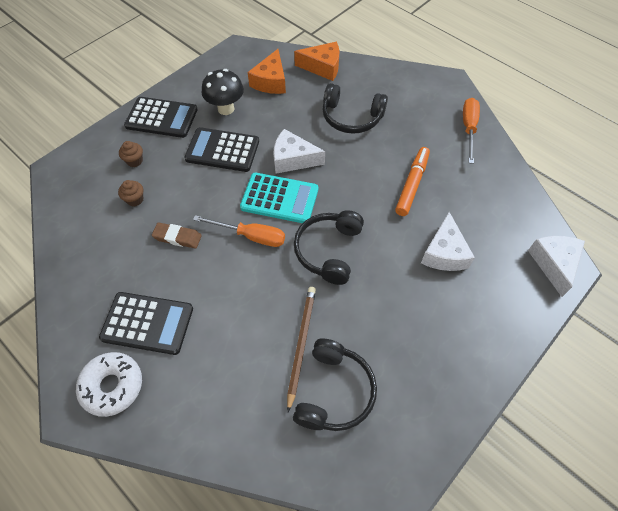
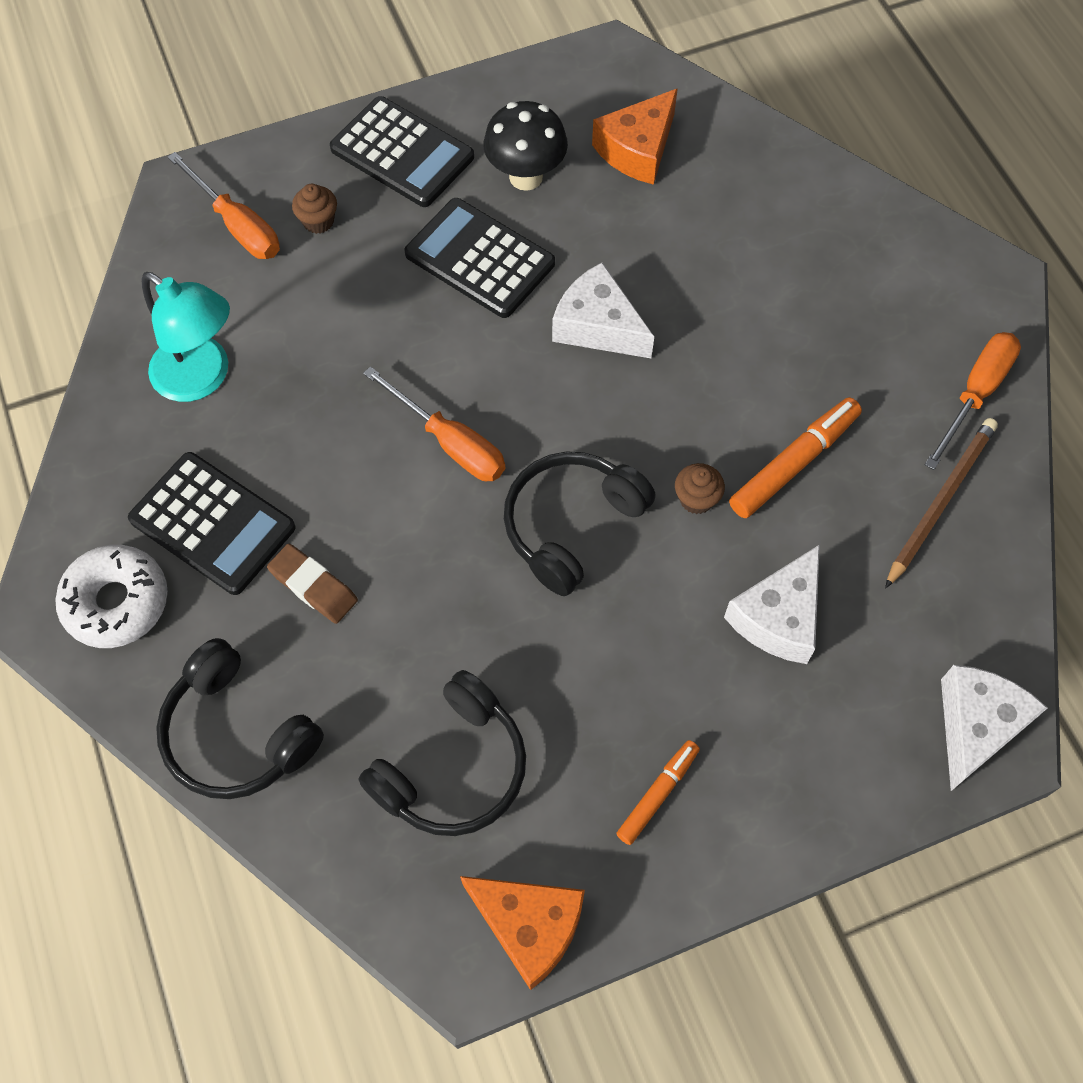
camera: 25 degrees right, 5 degrees up
(93, 177) = (237, 225): none -> orange screwdriver
(108, 254) = (202, 378): none -> turquoise lamp
(135, 199) = (287, 295): brown cupcake -> brown cupcake (696, 499)
(177, 237) = (326, 394): brown eraser -> brown eraser (313, 586)
(279, 198) = (535, 393): turquoise calculator -> none
(301, 344) = (439, 667): brown pencil -> brown pencil (940, 501)
(322, 67) = (754, 154): orange cheese -> orange cheese (529, 926)
(351, 117) = (753, 282): black headphones -> black headphones (237, 734)
(438, 358) = (657, 794): none -> orange marker

